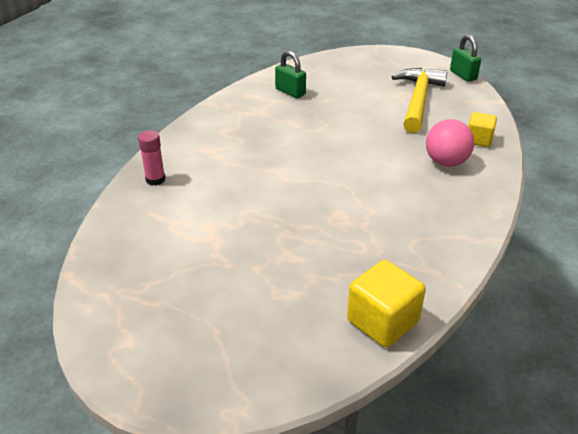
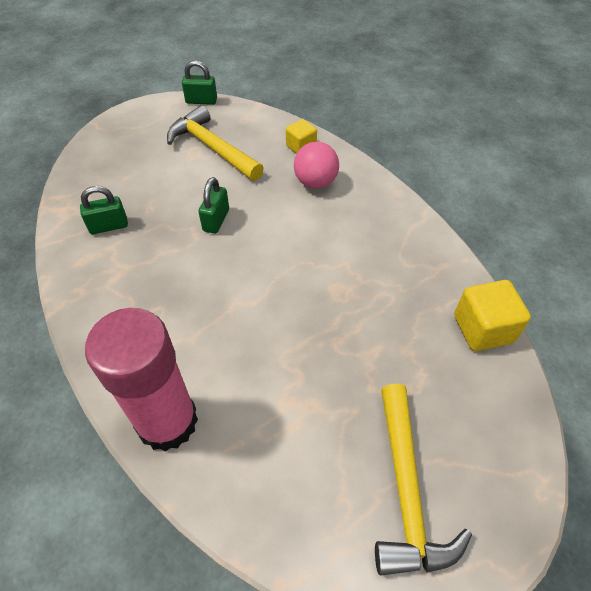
camera: 60 degrees left, 15 degrees up
(155, 179) = (167, 421): pink glue stick -> pink glue stick, size x2.41
(175, 318) = (406, 491): none -> yellow hammer
(345, 131) = (216, 220): none -> green padlock

